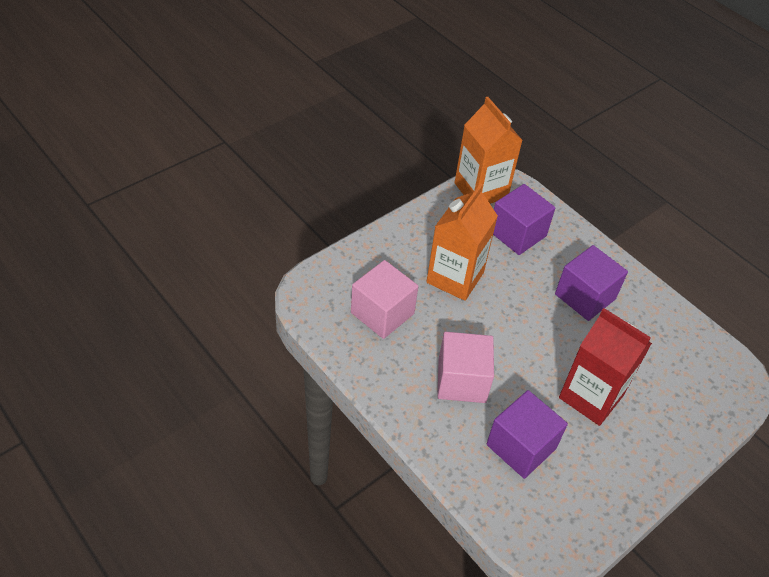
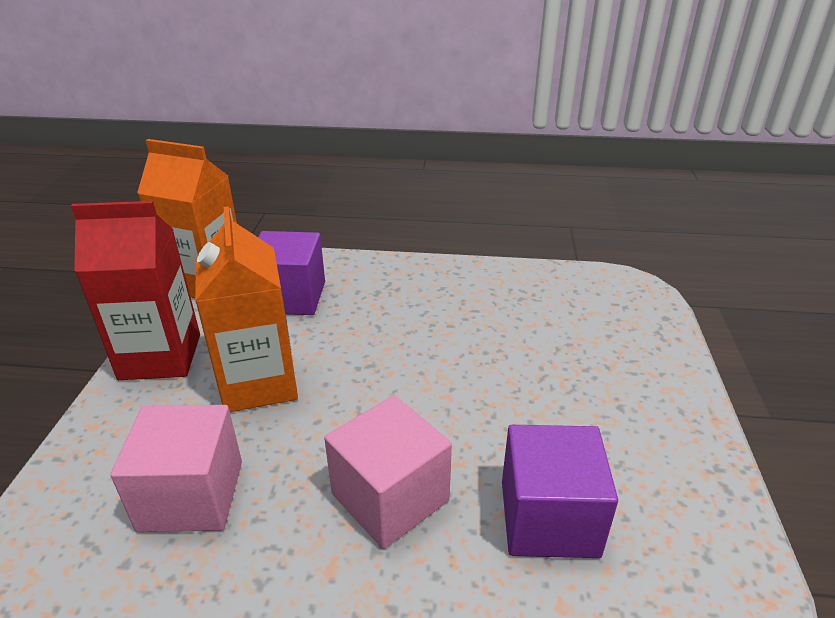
camera: 40 degrees left, 15 degrees down
(585, 296) = (424, 309): purple cube -> none
(591, 396) = (545, 397): red carton -> red carton (160, 357)

